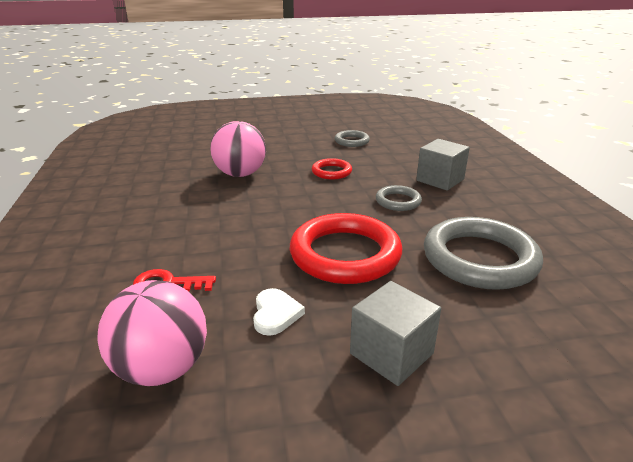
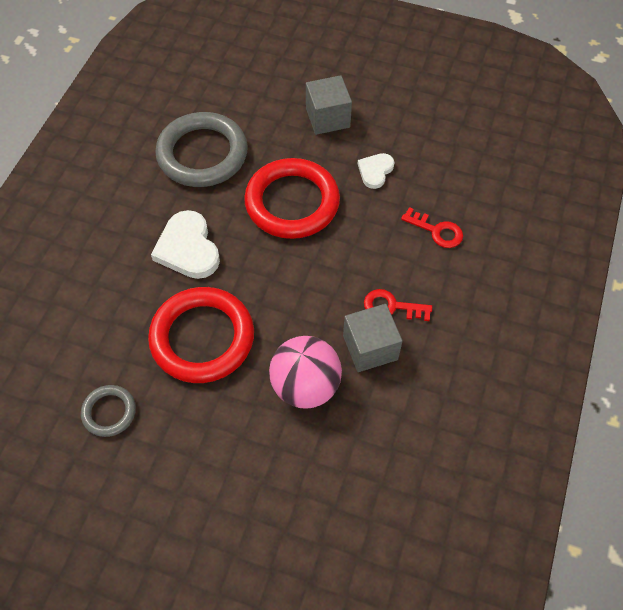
camera: 150 degrees left, 30 degrees up
(162, 368) = (456, 163): pink ball -> none
(194, 221) = (391, 306): none -> red key
(331, 172) = (202, 338): red ring -> red ring, size x2.03
(398, 201) = (188, 248): grey ring -> white heart
(440, 180) = (110, 264): grey cube -> grey cube (370, 347)

